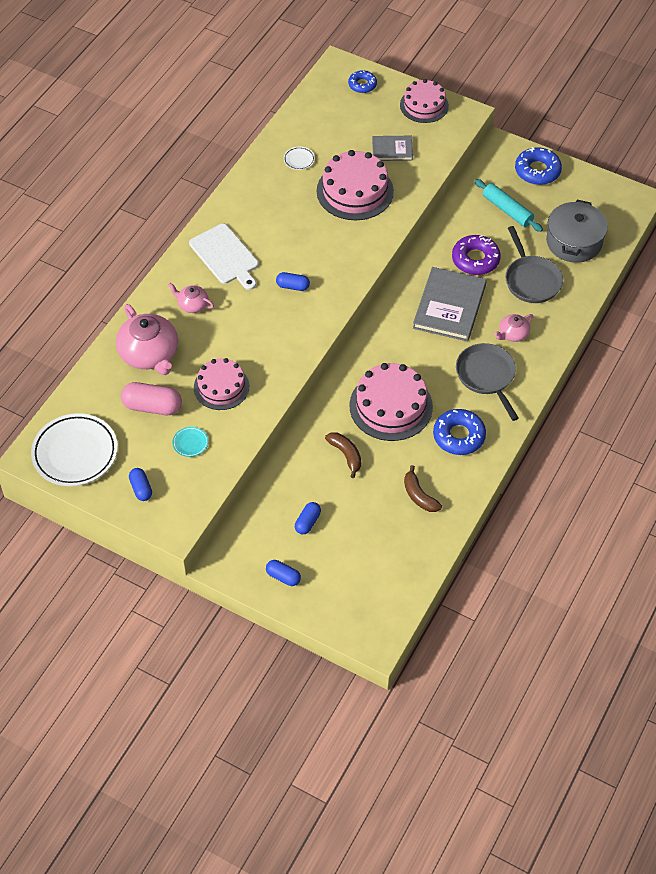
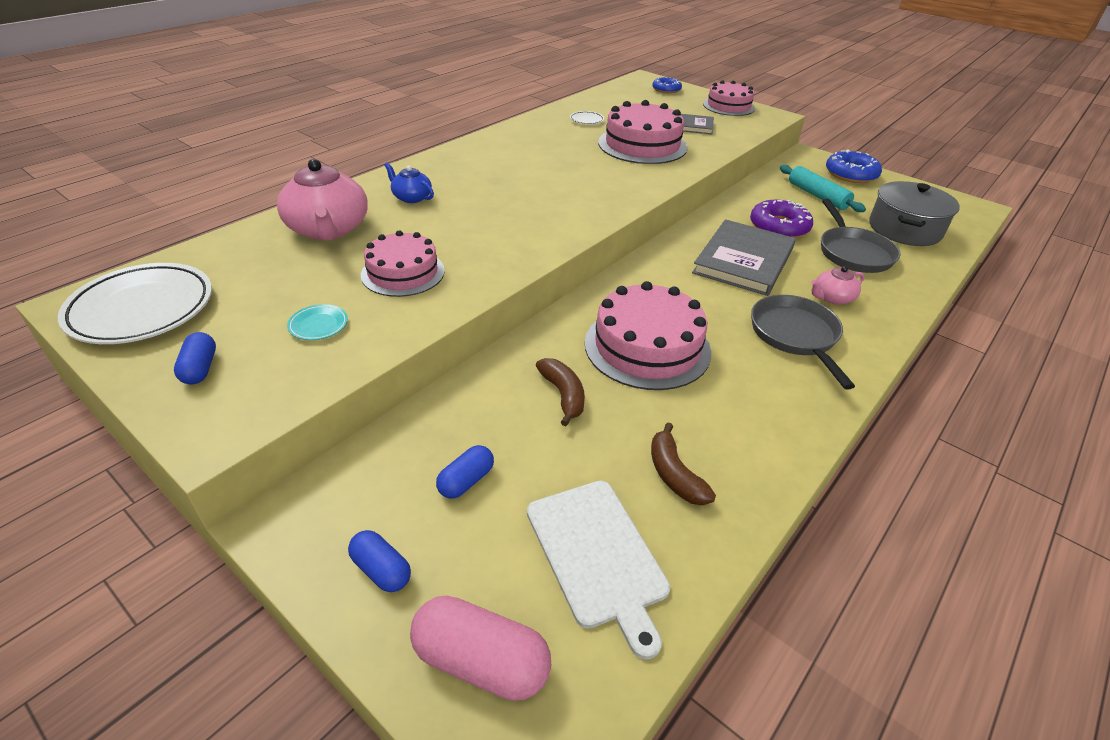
camera: 10 degrees right, 15 degrees down
(152, 406) = (293, 278): pink capsule -> pink capsule (481, 661)
(192, 304) = (411, 197): pink teapot -> blue teapot
(225, 256) = (473, 168): white cutting board -> white cutting board (597, 555)
(293, 286) = (544, 200): blue capsule -> none
(459, 436) = (750, 400): blue donut -> none

